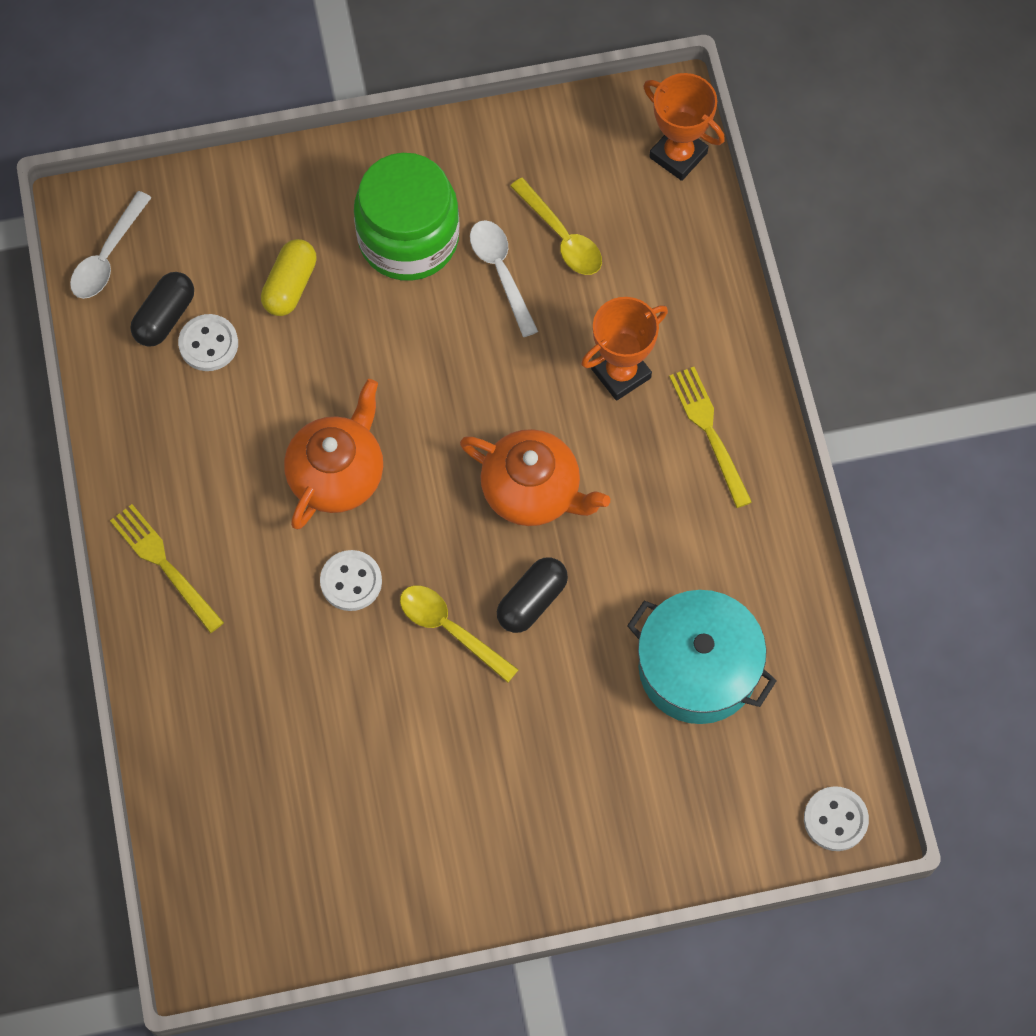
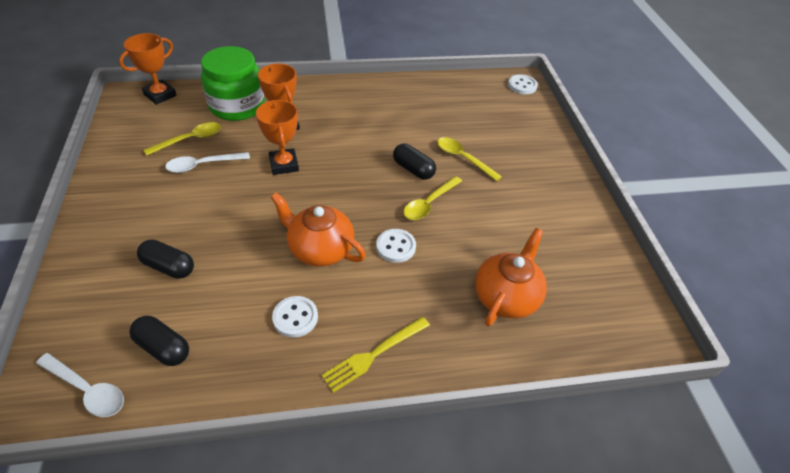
camera: 90 degrees left, 20 degrees down
(208, 344) = (198, 319): white button -> white button (295, 317)
(290, 286) = (169, 267): yellow capsule -> black capsule
(408, 238) = (160, 204): green jar -> green jar (237, 106)
(517, 392) = (284, 165): none -> orange trophy
(533, 491) = (347, 164): orange teapot -> orange teapot (506, 296)
(573, 687) = (463, 158): none -> yellow spoon
(697, 668) = (451, 116): turquoise pot -> none
(709, 431) = (325, 101): yellow fork -> none

